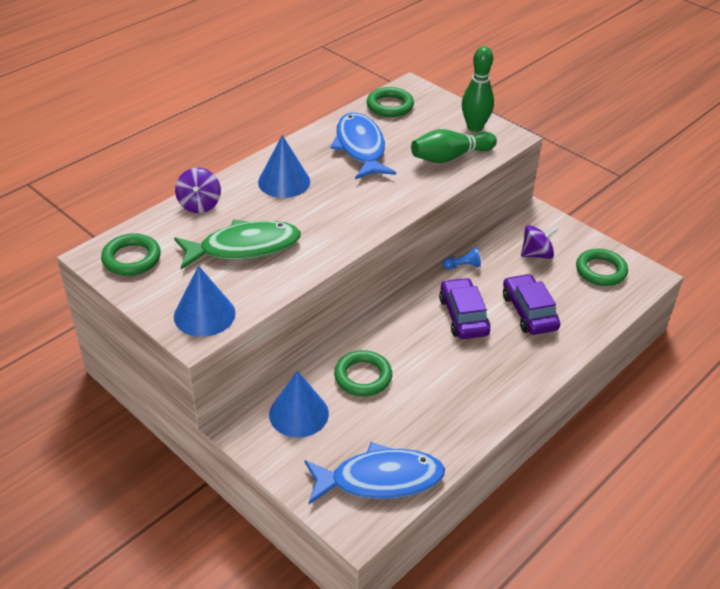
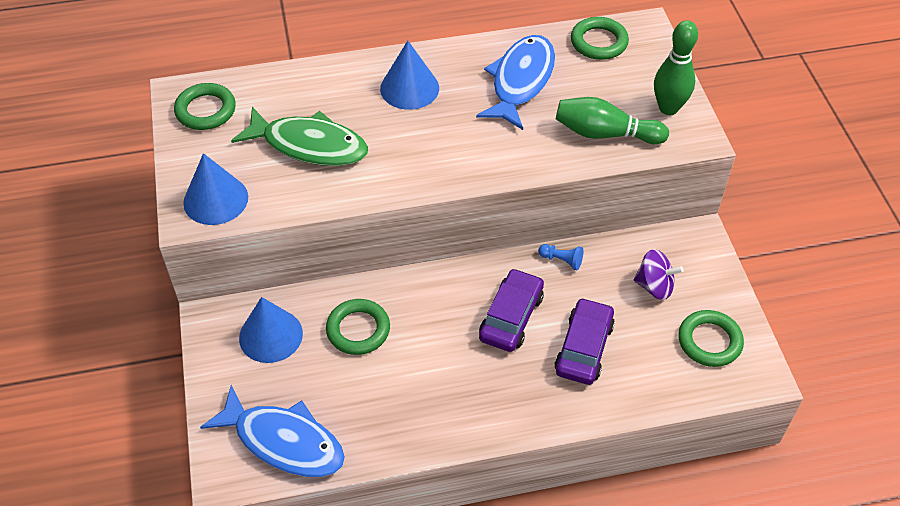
camera: 35 degrees right, 10 degrees up
(199, 204) = (311, 79): purple spinning top -> none

